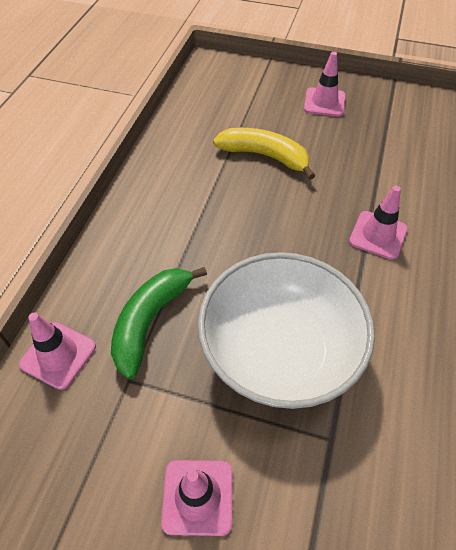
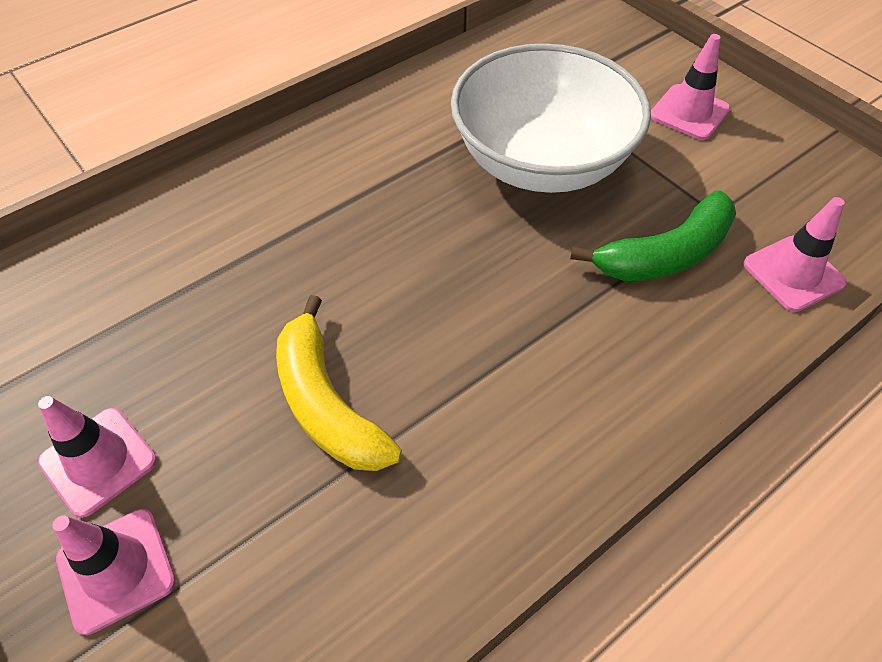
camera: 145 degrees left, 0 degrees up
(378, 235) = (315, 206): pink traffic cone -> pink traffic cone (116, 570)

